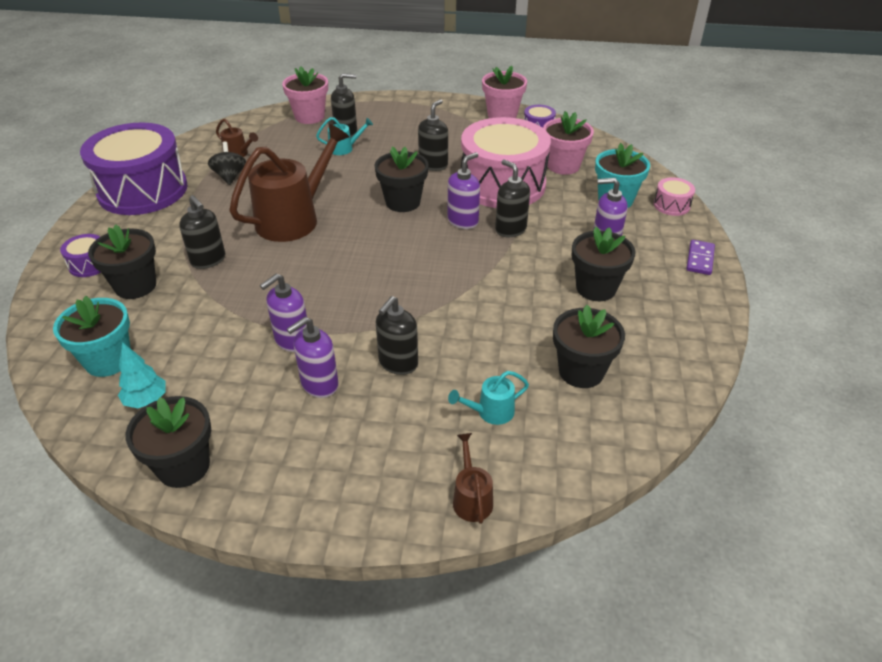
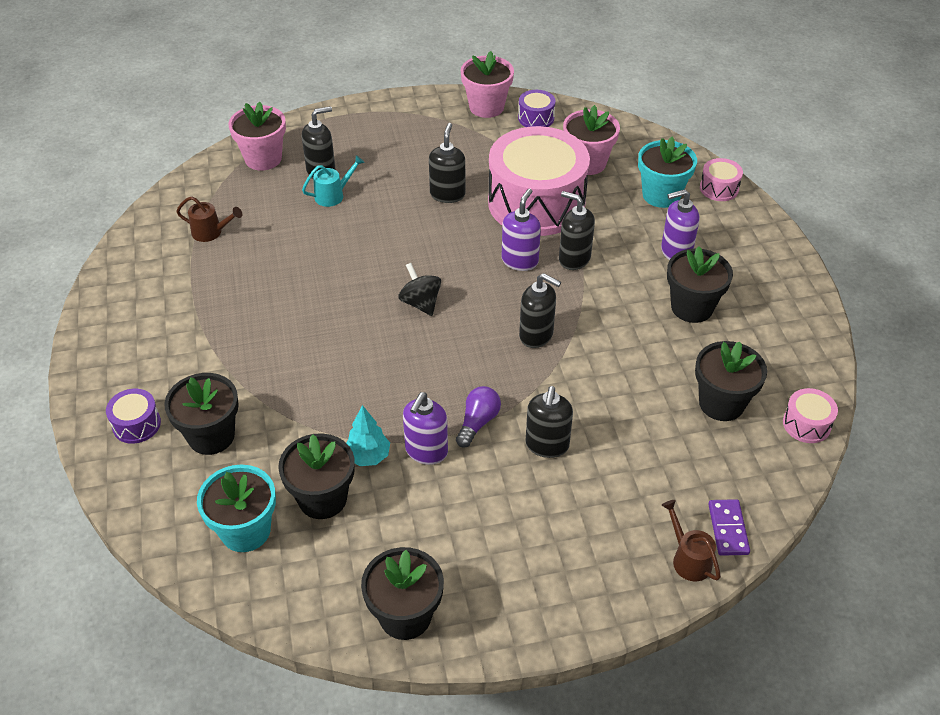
camera: 20 degrees left, 5 degrees up
(143, 190) = (128, 311): purple drum -> none
(146, 400) = (319, 561): turquoise tree -> turquoise tree (368, 456)
(208, 260) = (272, 382): black soap dispenser -> black soap dispenser (536, 335)
(230, 176) = (222, 266): black spinning top -> black spinning top (420, 303)
(294, 218) = (334, 303): brown watering can -> none
(319, 384) = (483, 491): purple soap dispenser -> none
(350, 330) = (478, 422): none -> purple light bulb
(403, 202) = (442, 252): black flower pot -> black flower pot (322, 499)
(490, 412) = (661, 470): turquoise watering can -> none
(658, 411) = (806, 424): none -> pink drum
(700, 259) = (773, 247): purple domino -> purple domino (728, 529)

